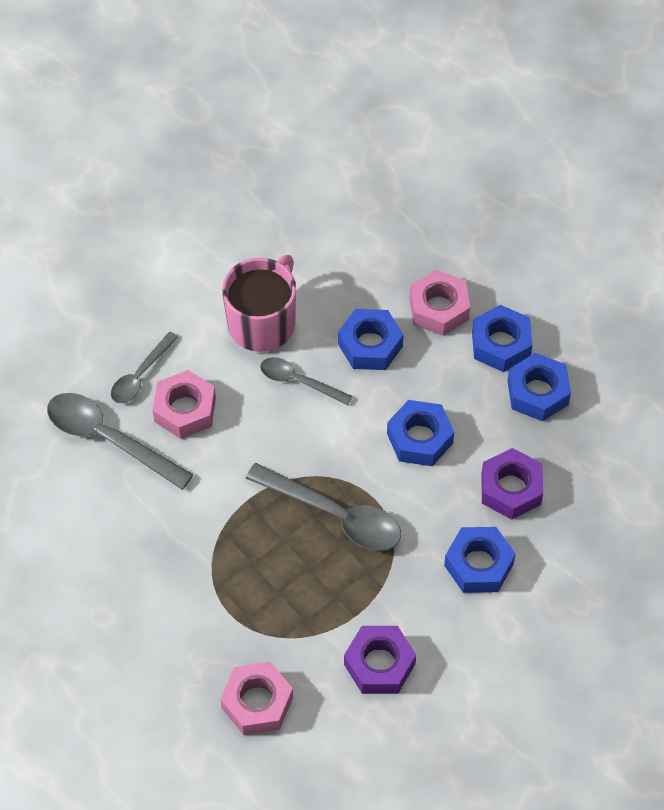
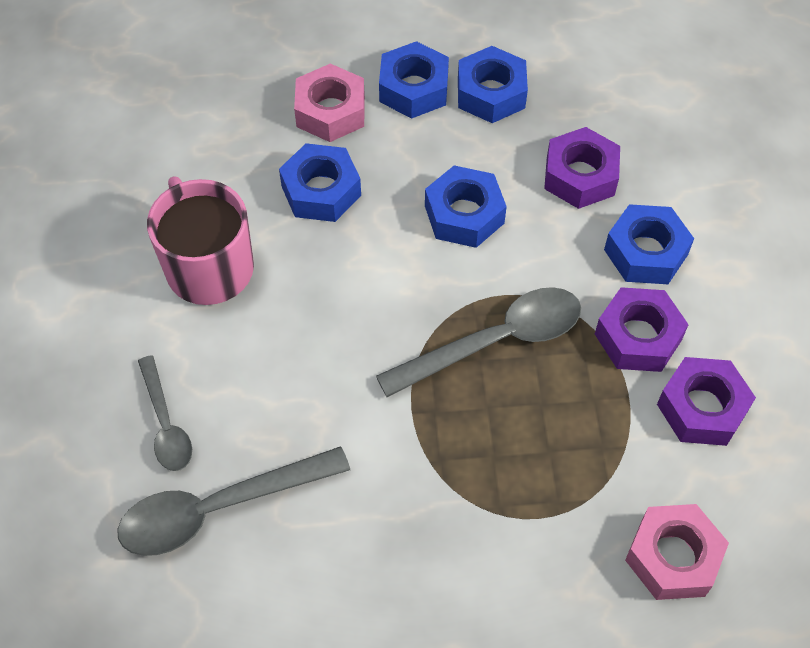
camera: 55 degrees left, 0 degrees up
(185, 410) = (249, 405): pink nut -> none
(299, 381) = (308, 277): grey spoon -> none
(405, 597) = (638, 337): none -> purple nut

